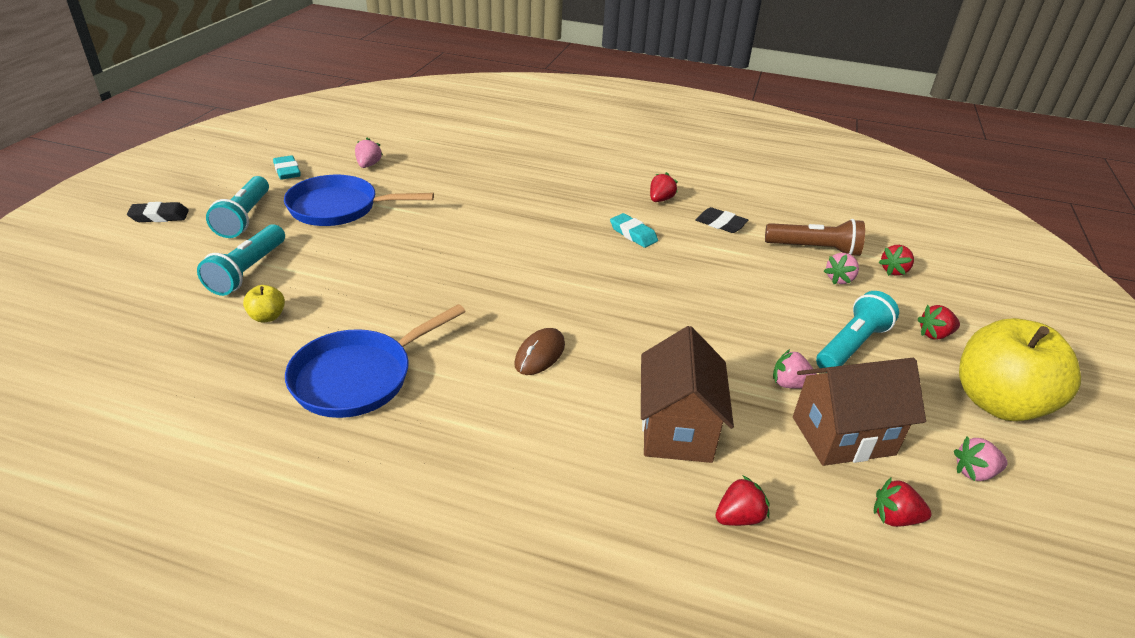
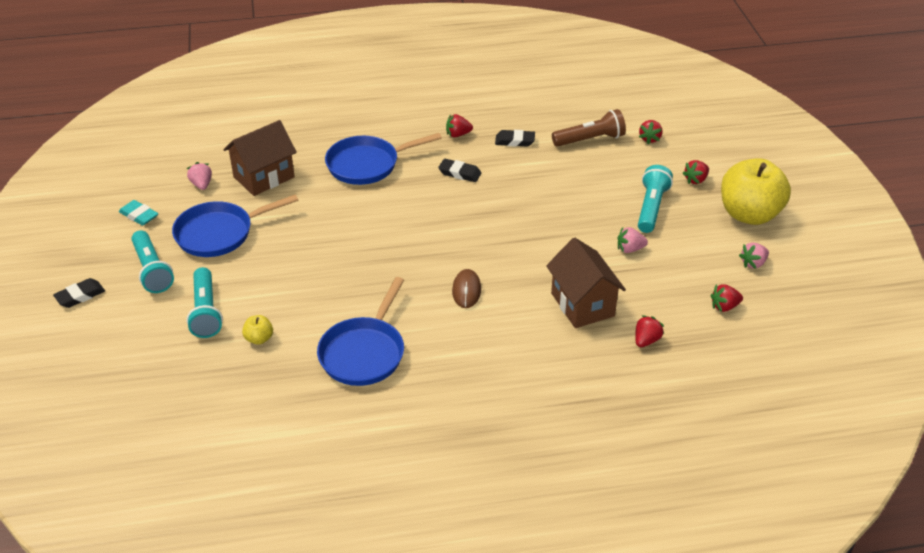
camera: 25 degrees left, 5 degrees up
(541, 197) = (367, 164): none -> blue pan
(633, 234) = (459, 173): turquoise eraser -> black eraser
(660, 200) = (458, 134): red strawberry -> red strawberry turned 105 degrees counterclockwise
(839, 279) = (619, 159): pink strawberry -> none
(843, 436) = (676, 270): brown house -> brown house (264, 177)

